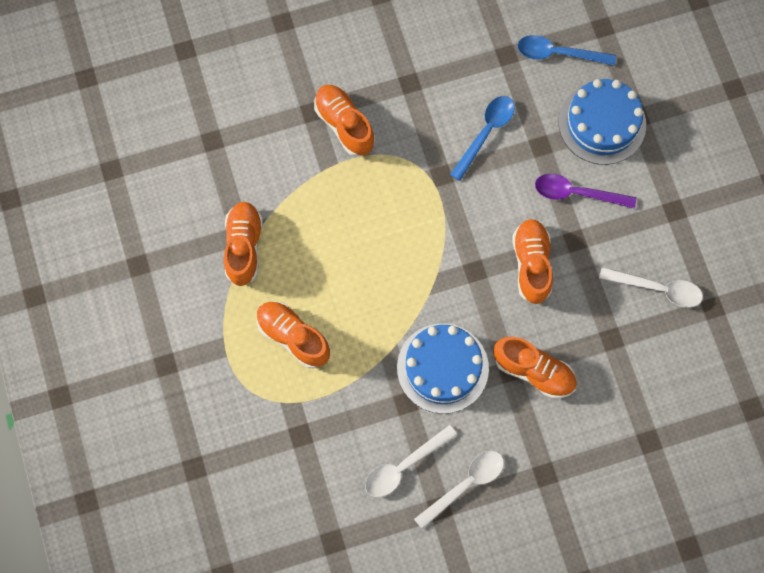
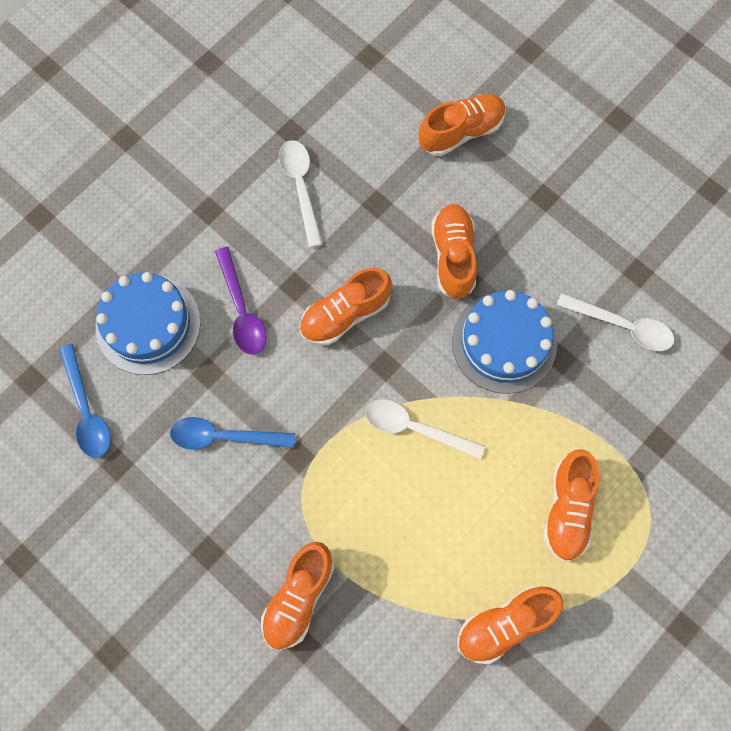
camera: 120 degrees left, 0 degrees up
(465, 485) = (601, 261): white spoon -> white spoon (415, 428)
(640, 442) = (461, 132): none -> orange shoe

